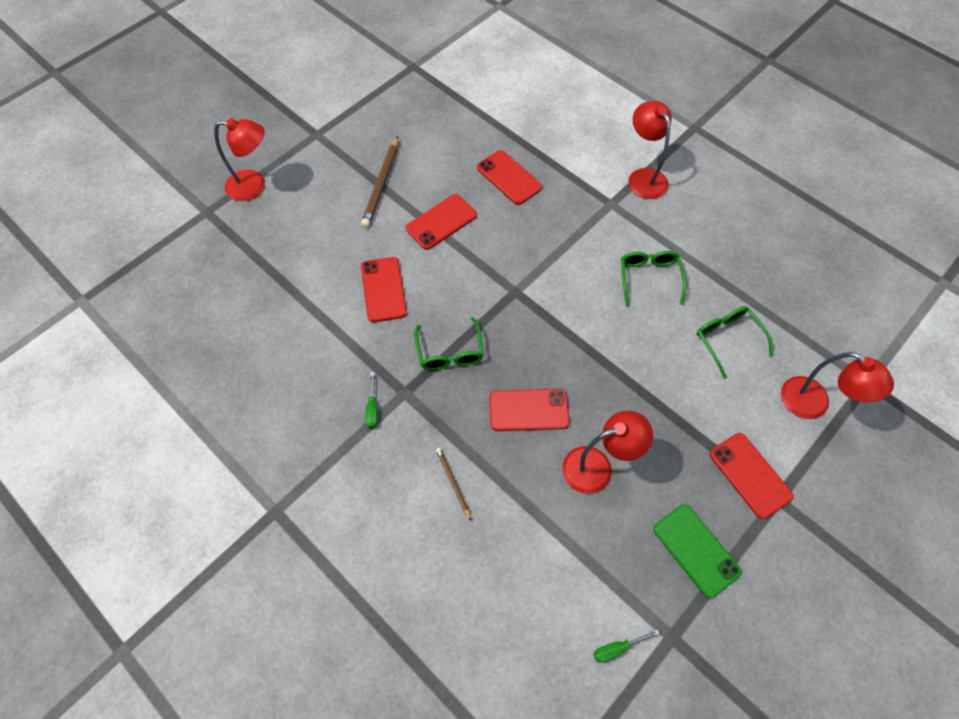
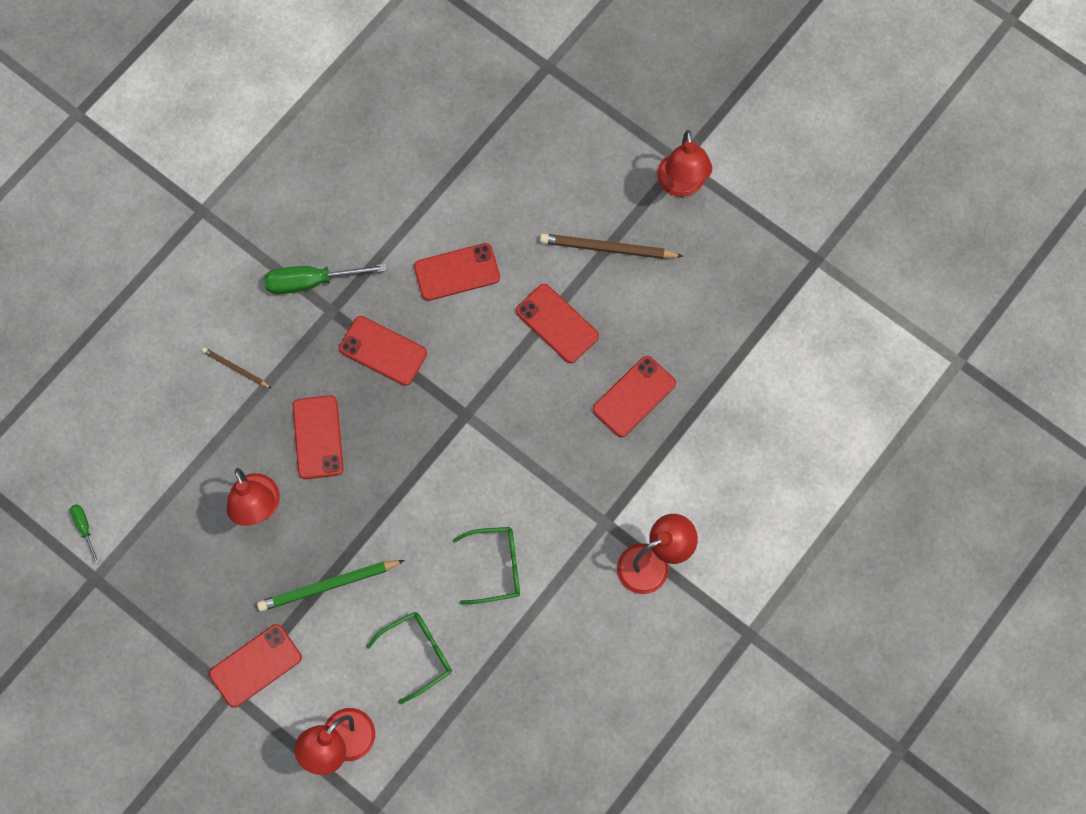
camera: 85 degrees right, 10 degrees up
(254, 186) = (590, 108): red lamp -> red lamp (681, 185)
(372, 409) = (311, 282): green screwdriver -> green screwdriver, size x1.96
(450, 351) = (383, 351): green glasses -> red phone
(453, 483) = (235, 369): brown pencil -> brown pencil turned 120 degrees counterclockwise
(670, 407) = (329, 586): none -> green pencil
(696, 550) = (176, 605): green phone -> none

